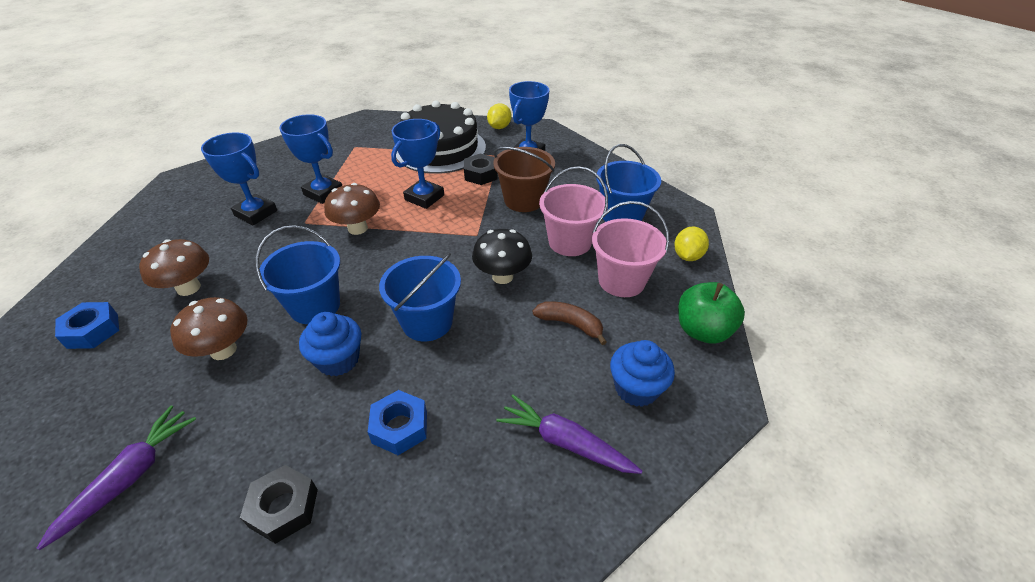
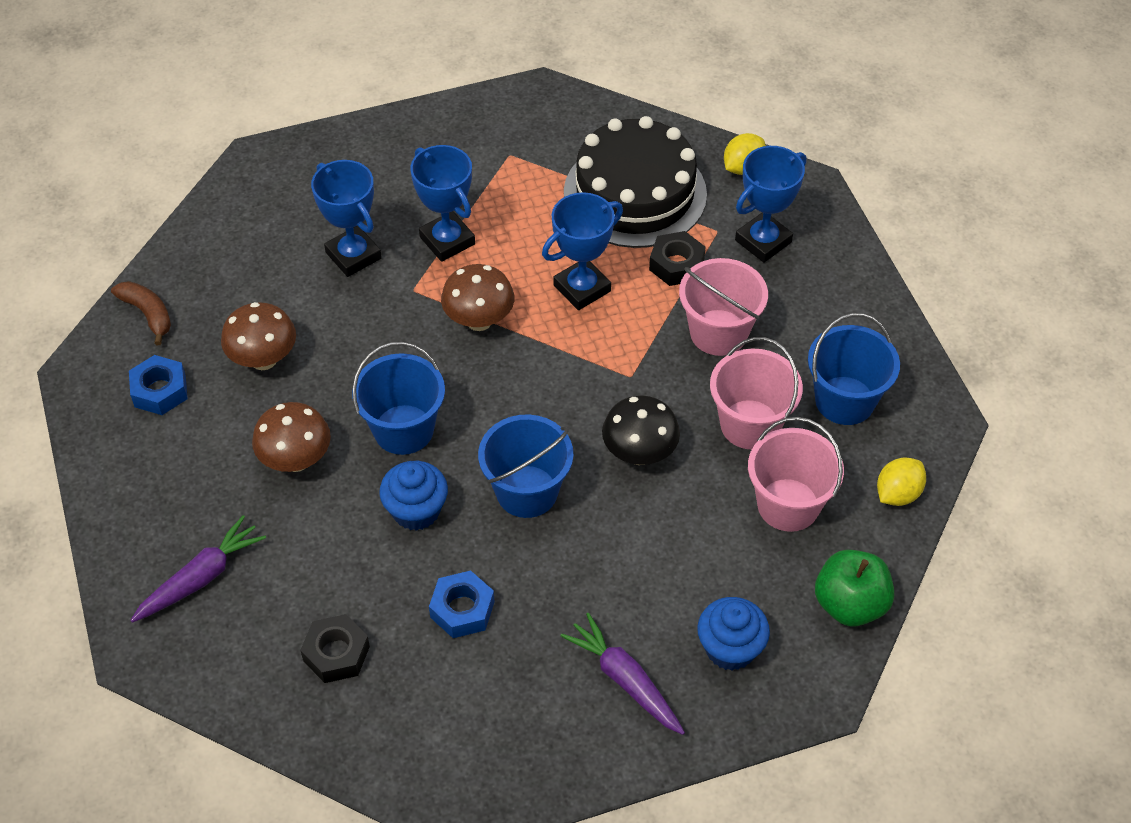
camera: 20 degrees right, 10 degrees up
(523, 200) = (718, 332): brown bucket -> pink bucket
(570, 324) = (693, 546): brown banana -> brown banana (147, 314)

